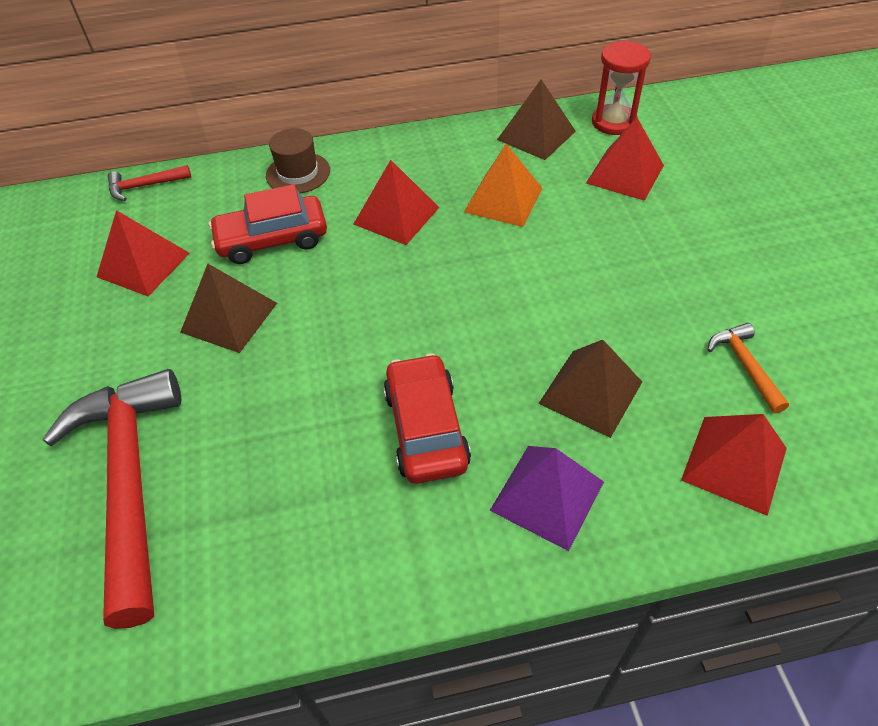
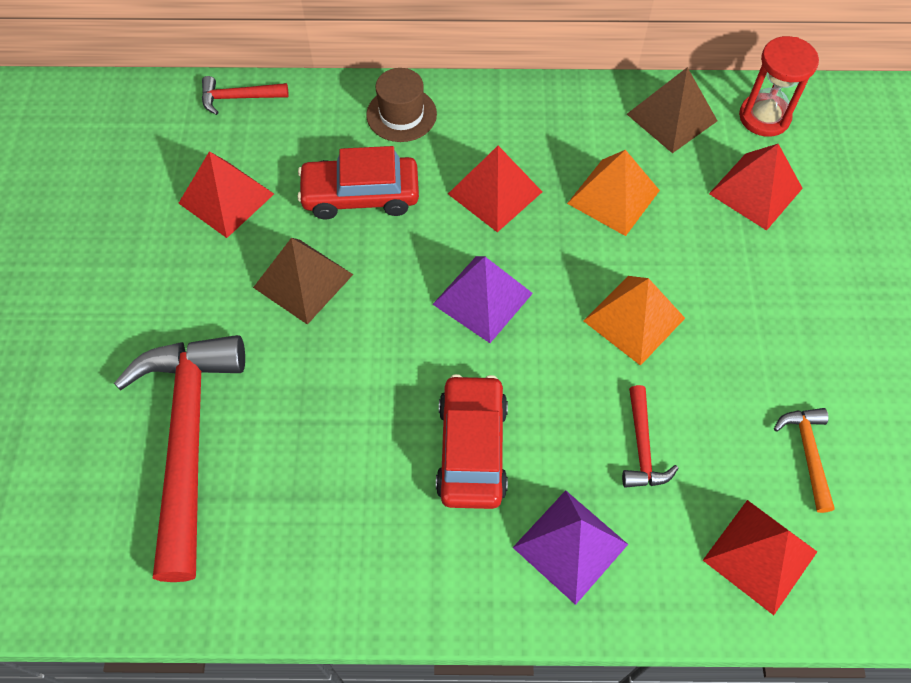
camera: 10 degrees right, 10 degrees up
(405, 299) = (482, 298): none -> purple pyramid
(550, 289) = (634, 319): none -> orange pyramid
(590, 392) = (642, 447): brown pyramid -> red hammer

